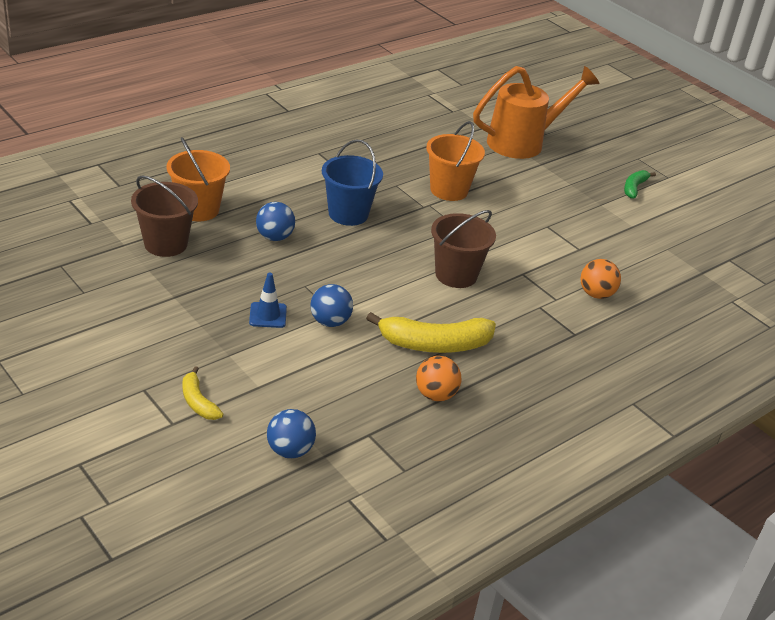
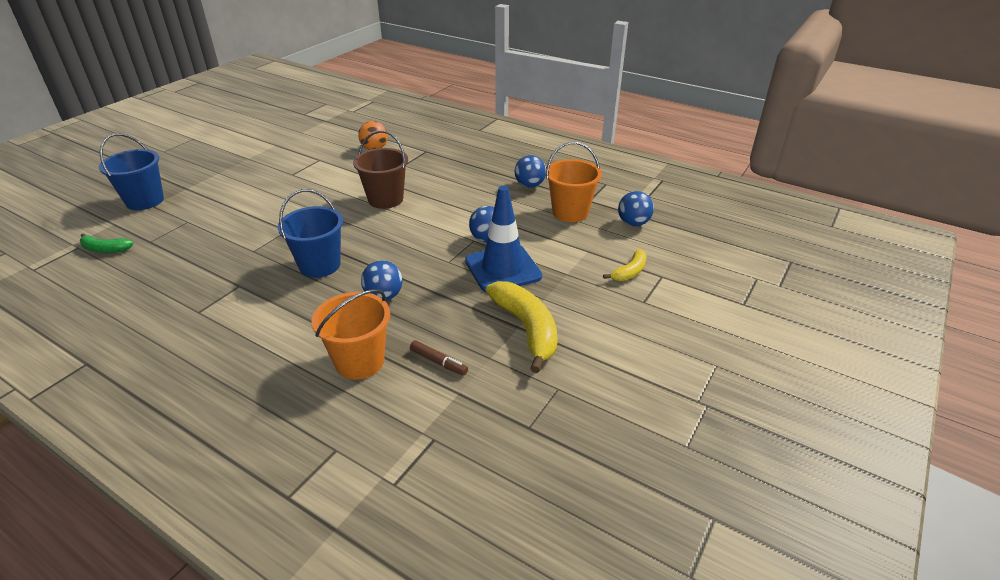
camera: 105 degrees left, 0 degrees up
(165, 244) = (438, 362): brown bucket -> brown marker
(268, 315) = (503, 269): blue traffic cone -> blue traffic cone, size x1.96
(434, 344) = (478, 194): yellow banana -> yellow banana (526, 329)
(435, 395) = (529, 185): orange ball -> blue ball
(449, 190) = (252, 223): orange bucket -> orange bucket (570, 212)
(523, 142) = (145, 201): orange watering can -> blue bucket
(634, 188) = (216, 148): green banana -> green banana (105, 249)

